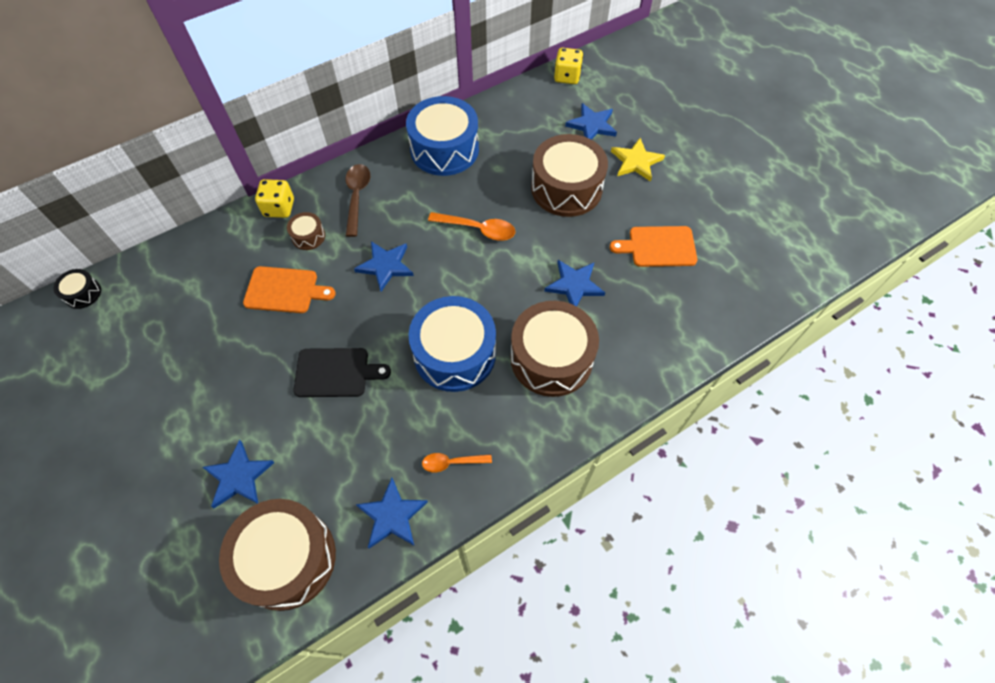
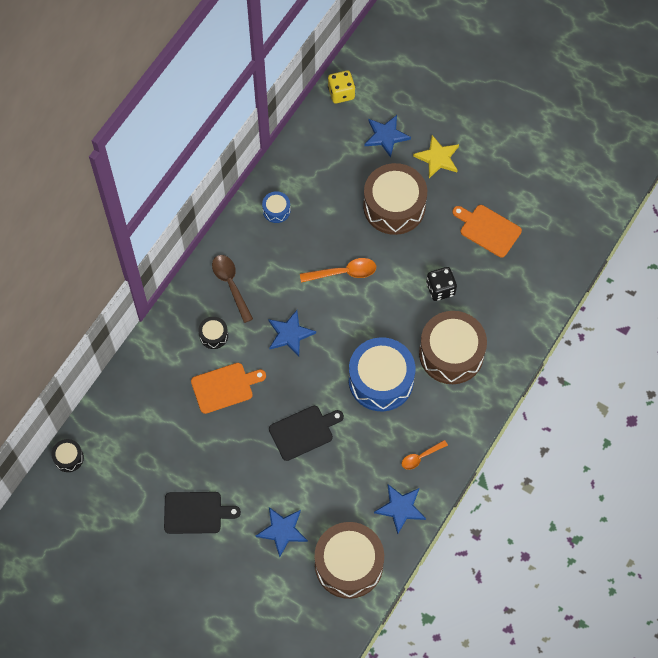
camera: 25 degrees left, 5 degrees up
(162, 410) = (196, 513): none -> black cutting board
(279, 208) = (174, 321): yellow dice -> none
(308, 236) = (213, 335): brown drum -> black drum
(444, 149) = (276, 210): blue drum -> blue drum, size x0.45
(574, 285) = (440, 289): blue star -> black dice
(658, 246) = (488, 229): orange cutting board -> orange cutting board turned 60 degrees clockwise

